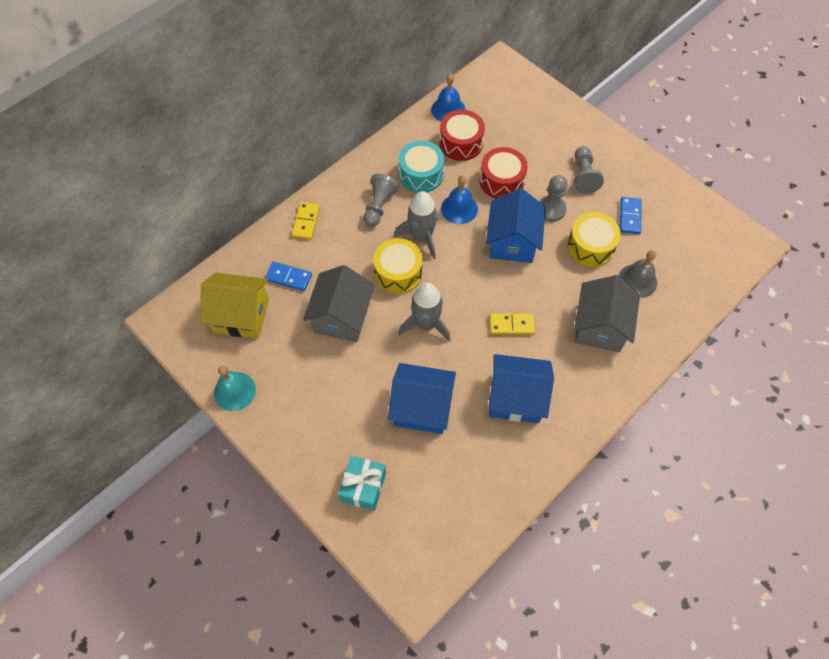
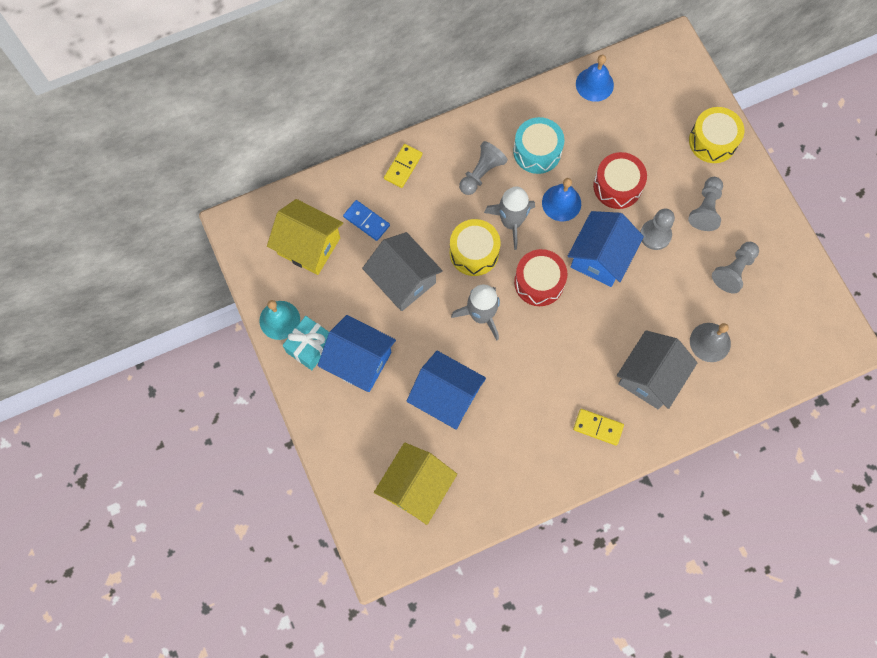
camera: 20 degrees right, 10 degrees up
(342, 317) = (403, 280): grey house -> grey house turned 75 degrees counterclockwise
(363, 487) = (365, 452): turquoise gift -> turquoise gift (310, 346)
(426, 503) = (416, 487): none -> yellow house
(461, 143) = (592, 128): red drum -> red drum (539, 282)
(511, 325) = (564, 345): yellow domino -> yellow domino (598, 427)
(516, 398) = (538, 419): blue house -> blue house (359, 361)
(590, 246) = (678, 289): yellow drum -> yellow drum (712, 141)
(630, 216) = (734, 270): blue domino -> grey pawn

